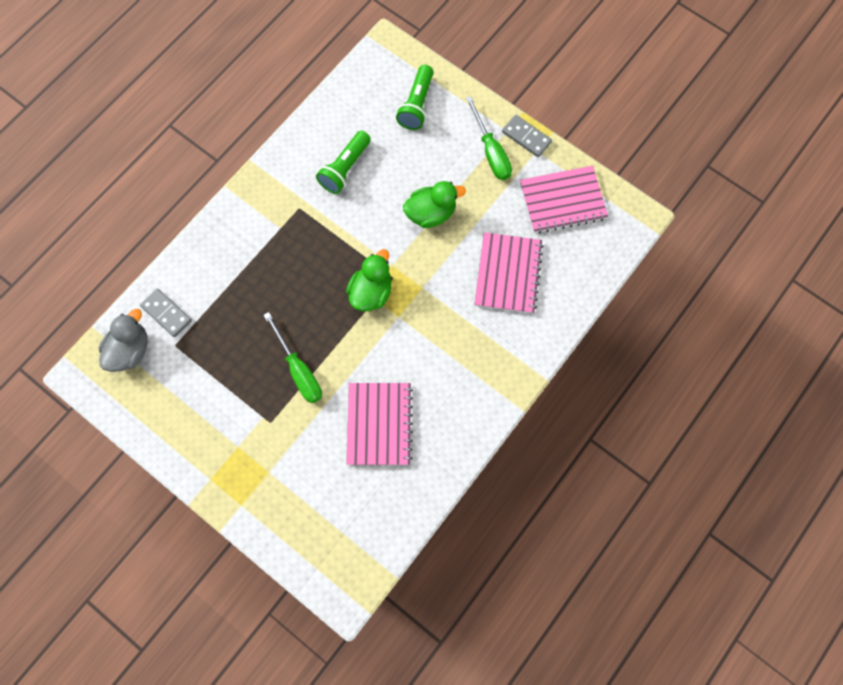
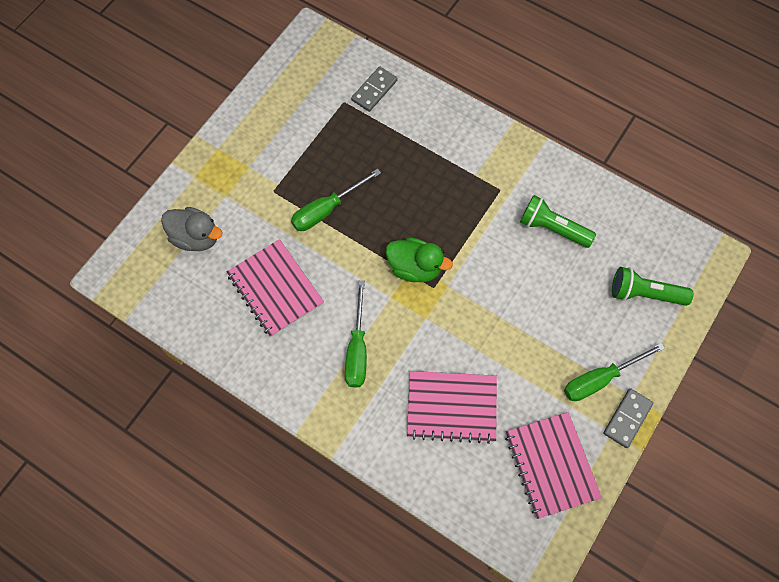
camera: 85 degrees right, 5 degrees down
(130, 350) = (336, 67): grey duck -> grey duck (196, 237)
(379, 424) = (275, 289): pink notebook -> pink notebook turned 60 degrees clockwise
(431, 213) = (513, 320): green duck -> none
(448, 351) = (357, 349): none -> green screwdriver

